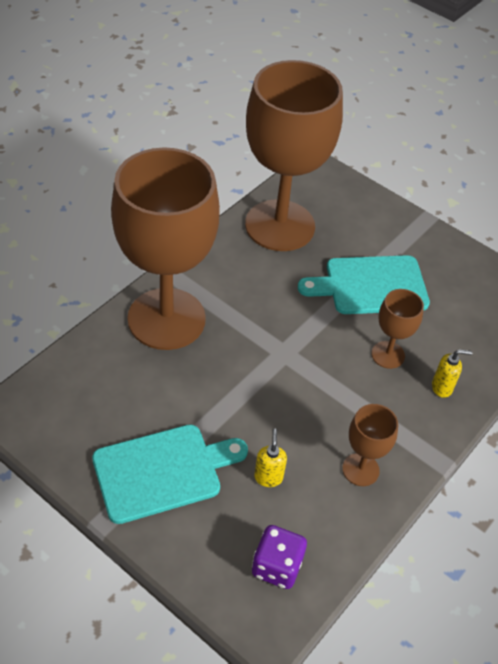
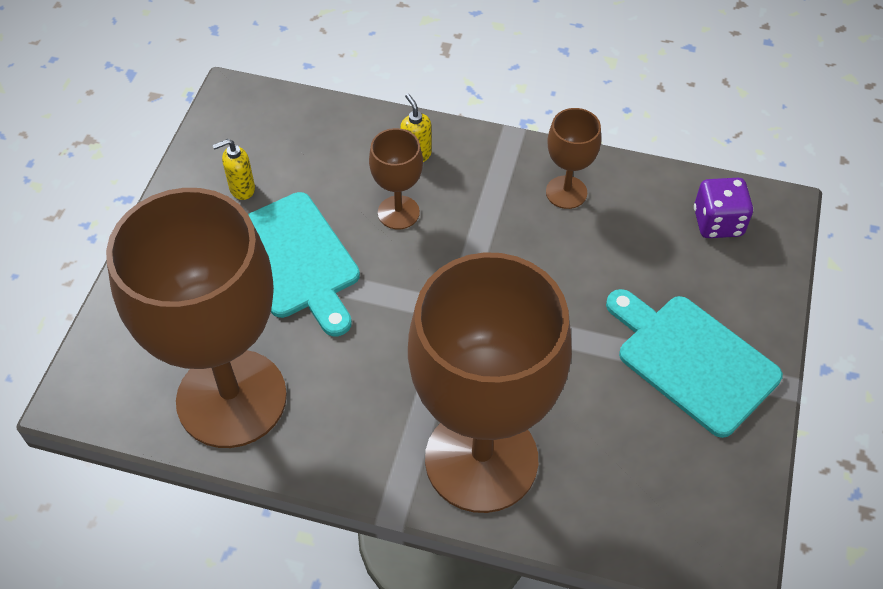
camera: 110 degrees left, 5 degrees up
(268, 477) = (630, 264): yellow soap dispenser -> yellow soap dispenser (241, 189)

